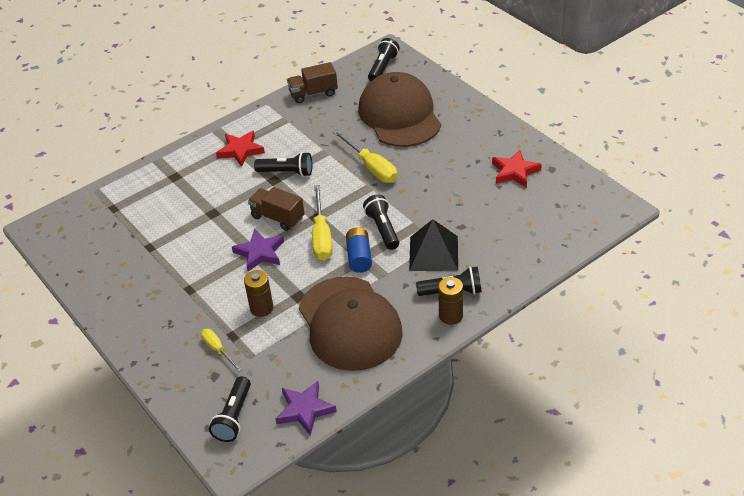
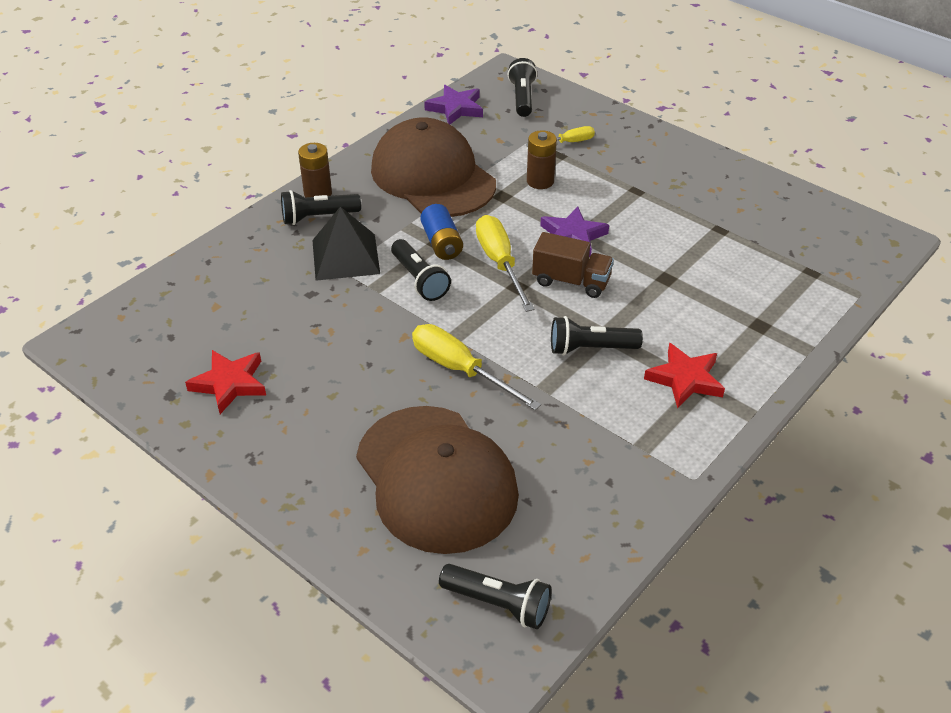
camera: 165 degrees right, 0 degrees up
(218, 350) = (568, 142): yellow screwdriver -> yellow screwdriver turned 60 degrees counterclockwise
(313, 93) = (616, 515): brown truck -> none
(383, 67) = (498, 603): black flashlight -> black flashlight turned 75 degrees counterclockwise

